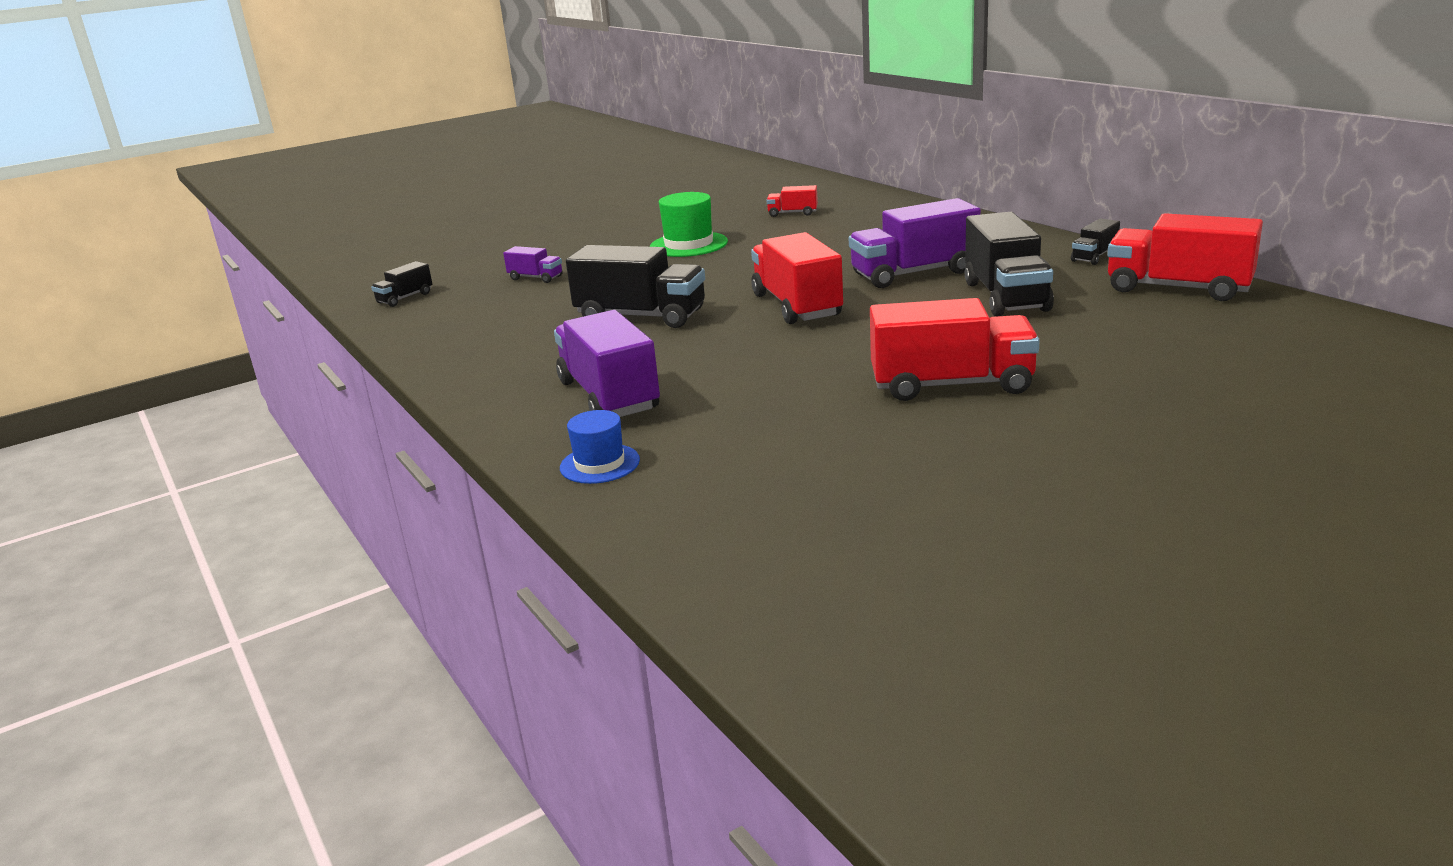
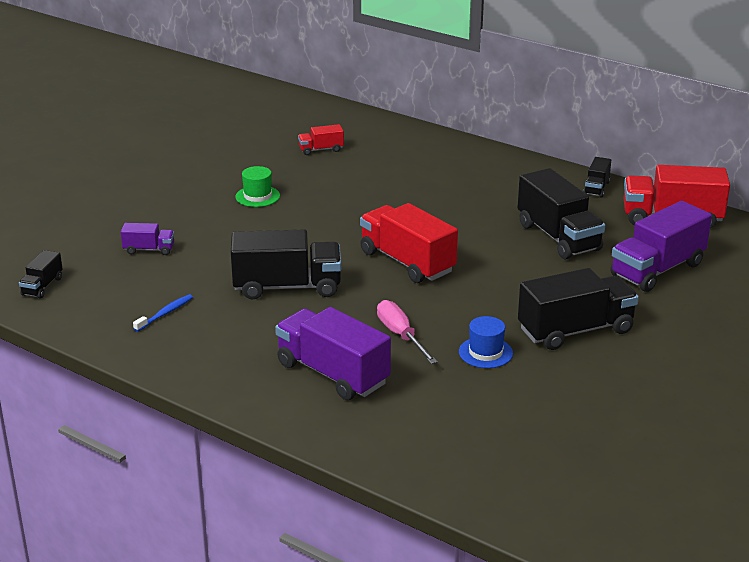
camera: 25 degrees left, 5 degrees up
(492, 328) = (165, 313): none -> blue toothbrush
(600, 464) = (381, 438): blue hat -> blue hat (485, 352)
(688, 244) = (257, 196): green hat -> green hat, size x0.65
(724, 369) = (401, 335): none -> pink screwdriver
(914, 273) = (474, 217): purple truck -> purple truck (657, 270)
(951, 385) = (575, 330): red truck -> black truck

